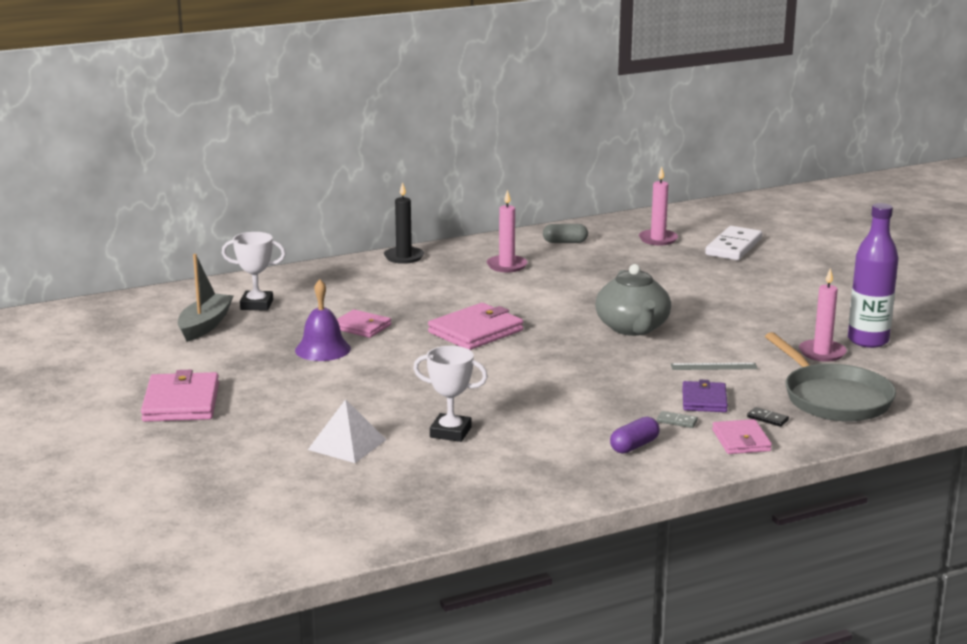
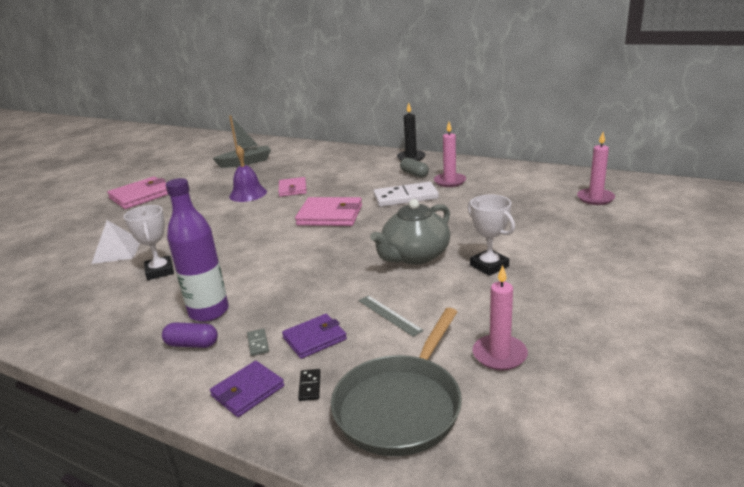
camera: 55 degrees right, 5 degrees up
(256, 305) = (288, 160): white trophy -> white trophy (489, 266)
(565, 242) = (523, 178): grey capsule -> grey capsule (414, 174)
(734, 247) = (646, 225): white domino -> white domino (405, 197)
(741, 440) = (248, 391): pink wallet -> purple wallet
(868, 340) = (572, 369): purple bottle -> purple bottle (209, 312)

